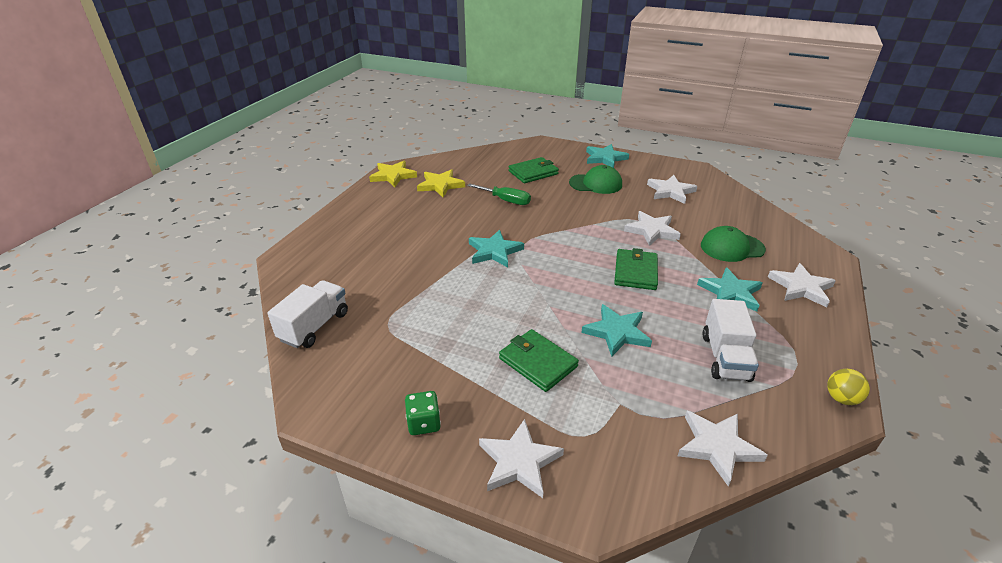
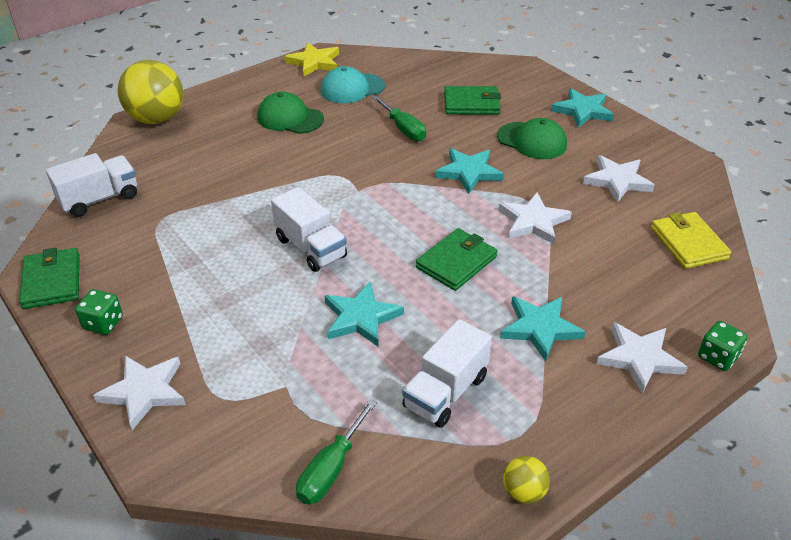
camera: 30 degrees right, 5 degrees up
(303, 250) = (156, 119): none -> yellow ball
(440, 185) = (352, 88): yellow star -> turquoise cap
(494, 251) = (330, 184): turquoise star -> turquoise star (469, 172)
(529, 299) = (311, 248): none -> white truck
(537, 362) = (252, 313): green wallet -> green wallet (52, 281)
(717, 447) = (331, 469): white star -> green screwdriver
(732, 247) = (610, 278): green cap -> green cap (290, 118)
(747, 213) = (688, 243): none -> yellow wallet
(836, 270) = (717, 357): none -> green dice

